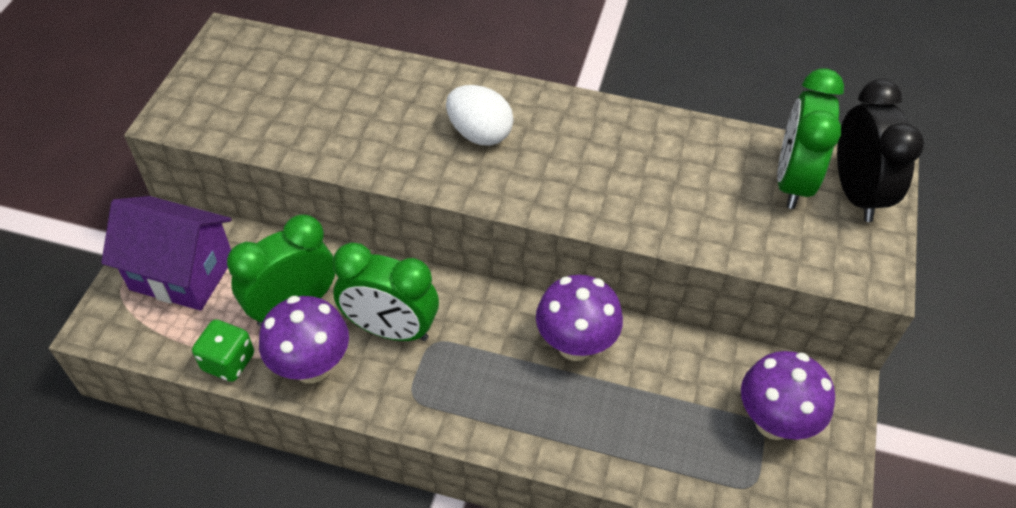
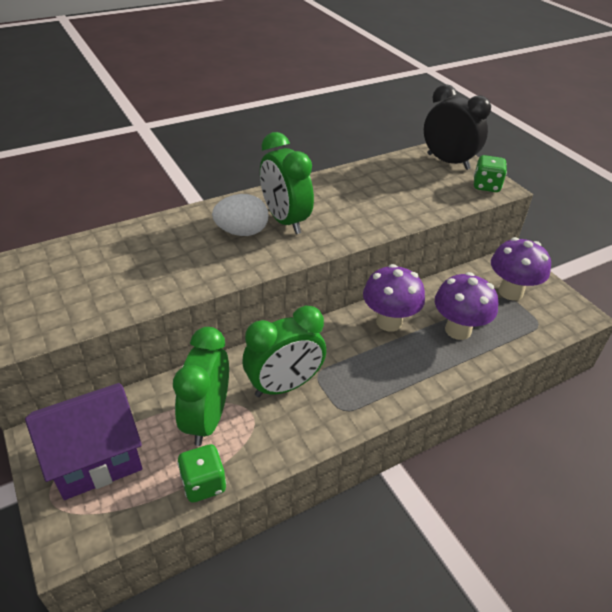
camera: 45 degrees left, 10 degrees down
(312, 367) = (263, 442): purple mushroom -> purple mushroom (458, 330)
(792, 181) = (418, 171): green clock -> green clock (285, 221)
(857, 261) = (486, 186): none -> green dice

